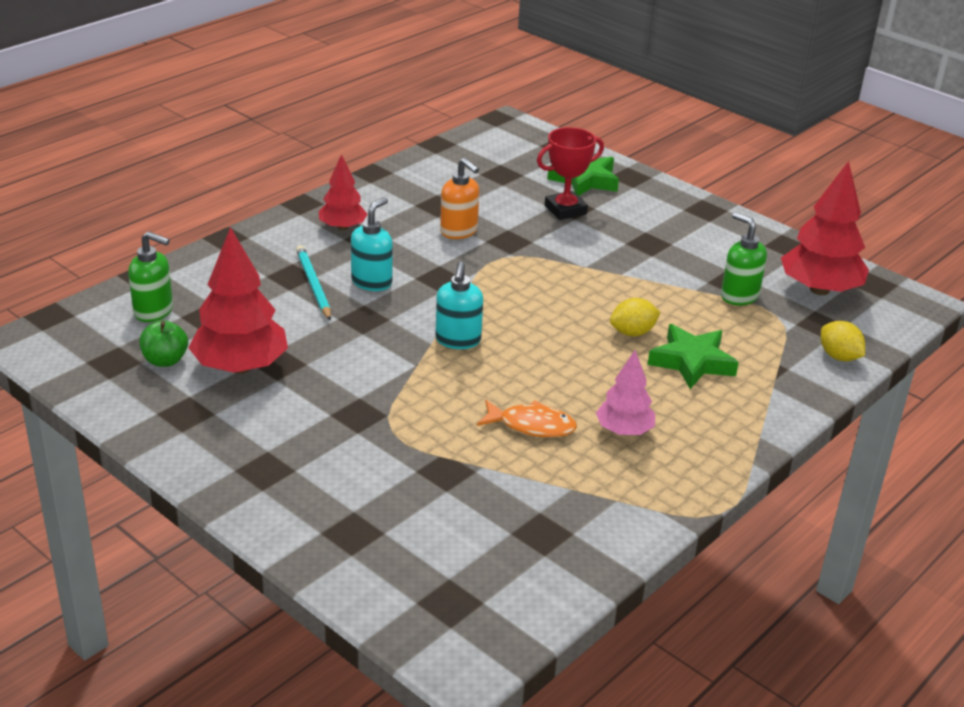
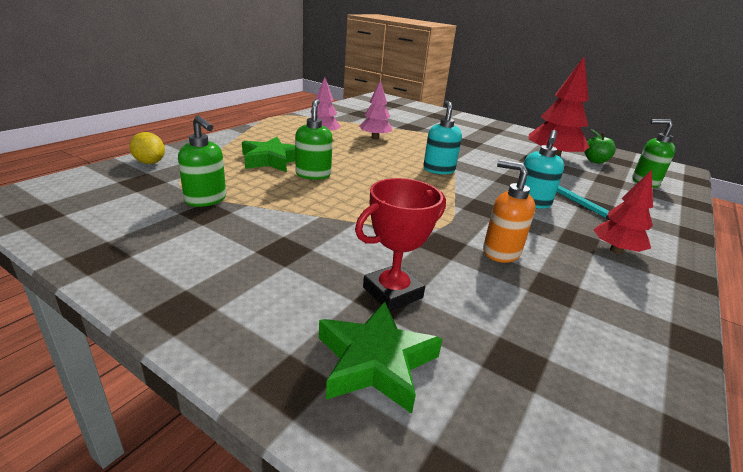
camera: 170 degrees right, 5 degrees down
(531, 426) = (375, 138): orange fish -> pink tree
(632, 333) = (313, 174): yellow lemon -> green soap dispenser
(819, 289) = (111, 207): red tree -> none

